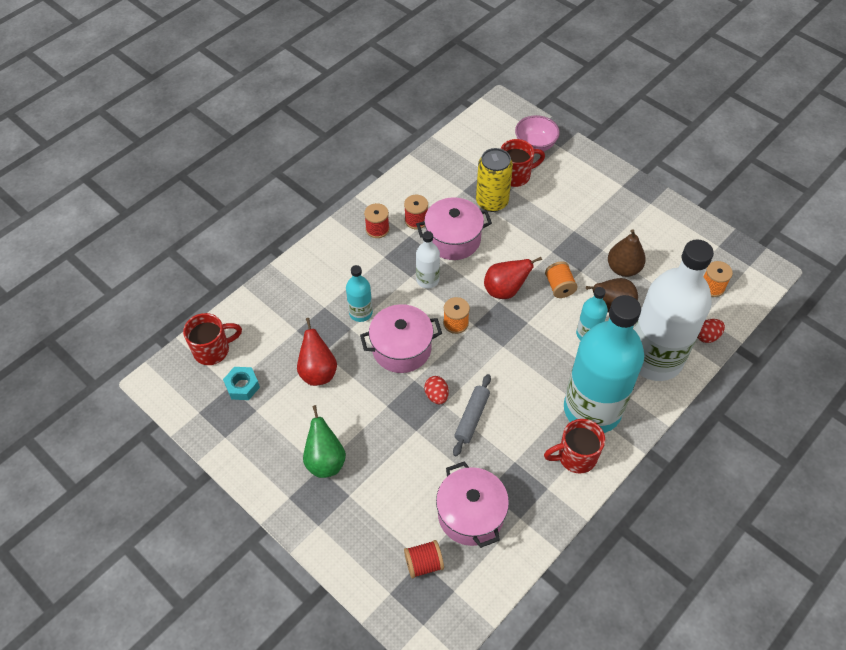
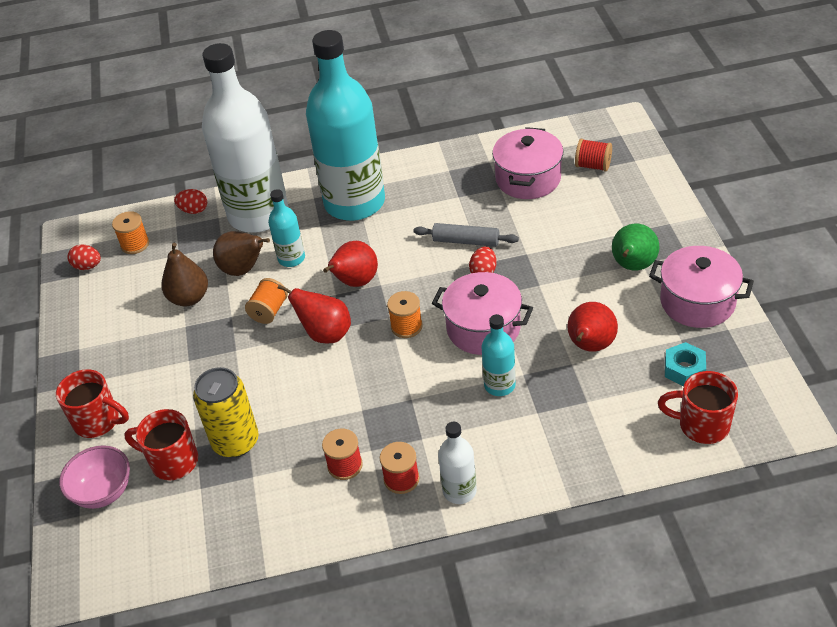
camera: 140 degrees left, 10 degrees down
(427, 280) = (395, 385): white bottle -> white bottle (459, 491)
(453, 239) = (324, 418): pink pot -> pink pot (697, 302)
(472, 418) = (466, 241): grey rolling pin -> grey rolling pin turned 45 degrees clockwise
(522, 338) = (355, 282): none -> red pear
(575, 457) = (404, 179): red mug -> red mug (98, 421)
(721, 255) = (88, 266): none -> red egg

